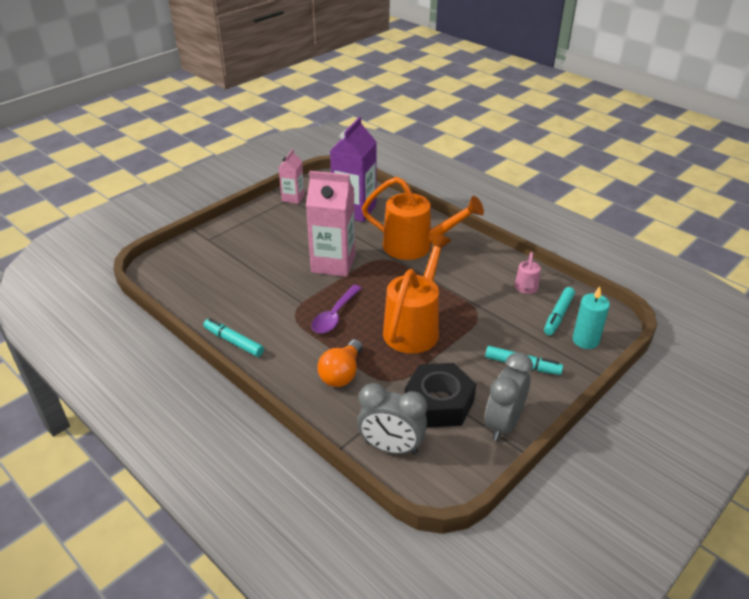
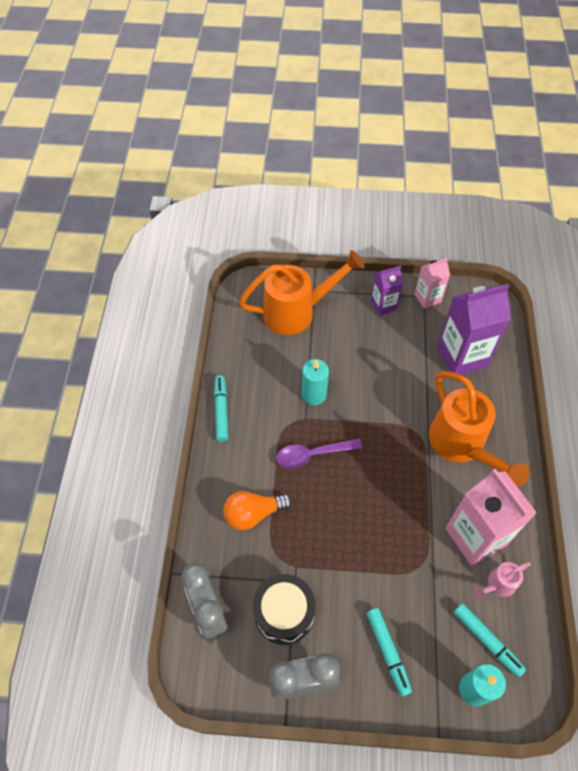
camera: 50 degrees right, 20 degrees up
(269, 217) = (383, 305): none -> purple carton
(289, 287) = (314, 394): none -> turquoise candle
(333, 263) = (373, 401): pink carton -> pink carton (475, 536)
(414, 327) = (355, 526): orange watering can -> orange watering can (297, 312)
(439, 403) = (284, 613): black nut -> black drum
(558, 315) = (487, 640): turquoise marker -> turquoise marker turned 120 degrees counterclockwise

